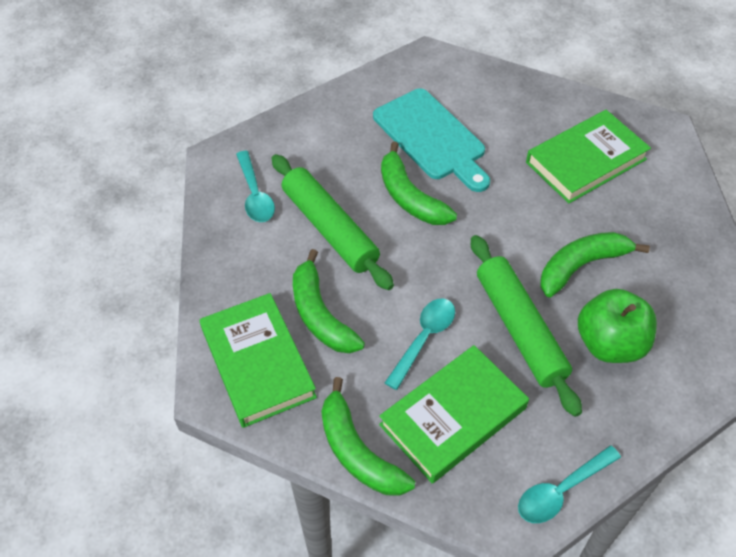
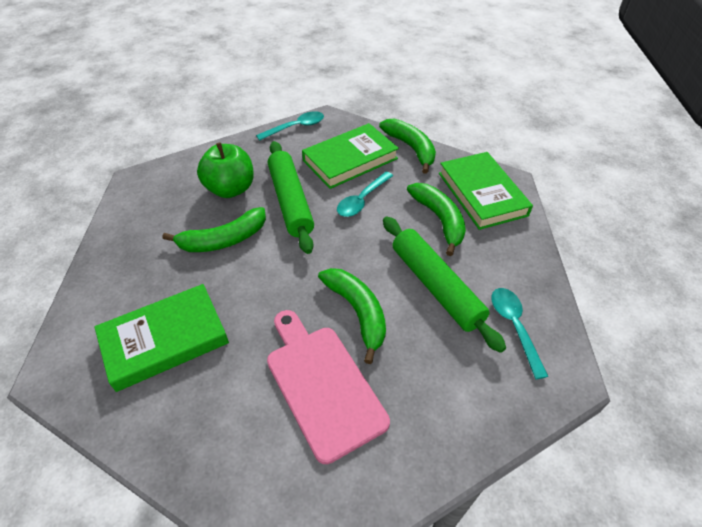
camera: 175 degrees left, 5 degrees down
(432, 138) = (322, 384): turquoise cutting board -> pink cutting board

